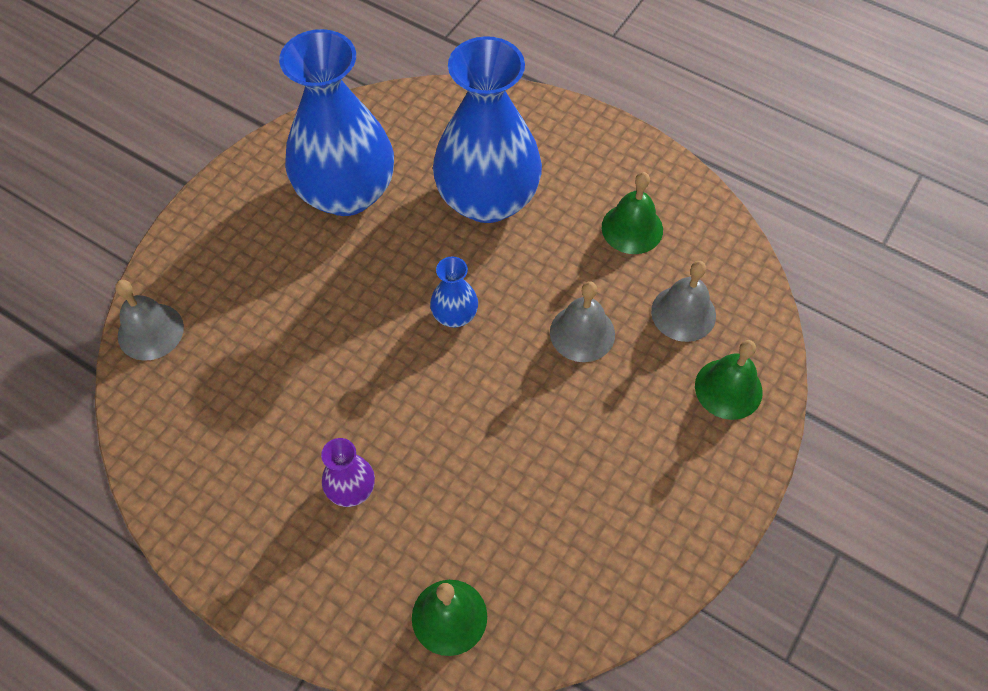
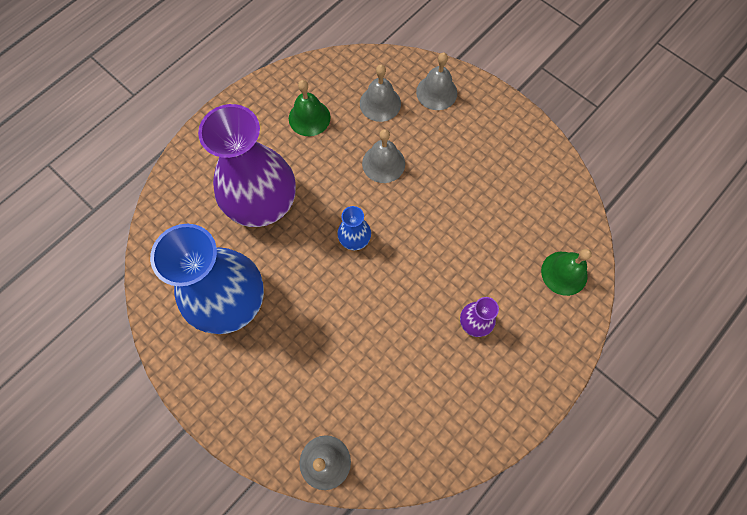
camera: 80 degrees left, 10 degrees up
(487, 199) = (262, 203): blue vase -> purple vase
(728, 388) = (436, 92): green bell -> grey bell

